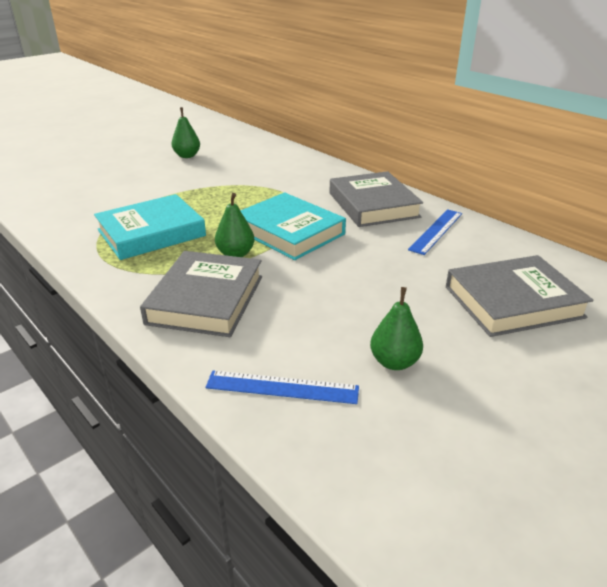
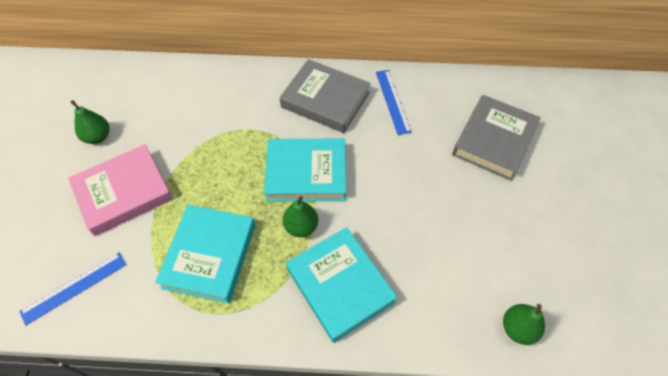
camera: 45 degrees left, 25 degrees up
(157, 182) = (124, 193): none -> pink book
(206, 299) = (340, 285): grey book -> turquoise book
(282, 387) = (465, 312): blue ruler -> blue ruler (74, 287)
(394, 362) = (492, 241): green pear -> green pear (518, 328)

